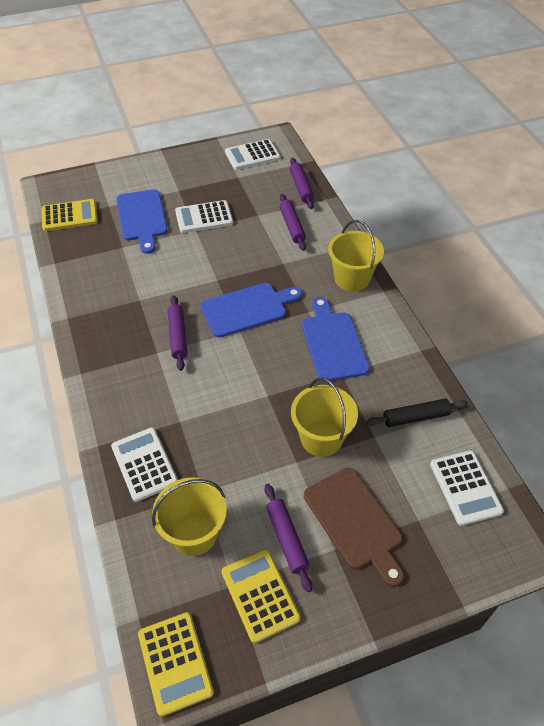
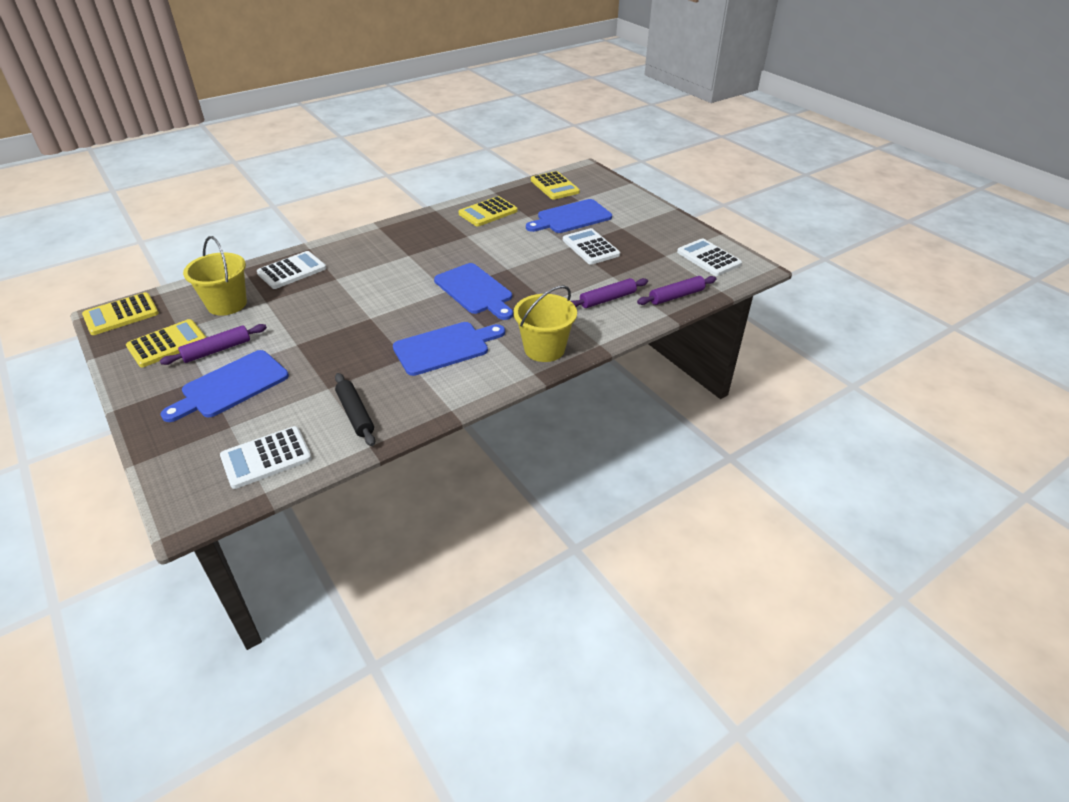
camera: 75 degrees right, 10 degrees down
(97, 275) = (488, 212): none -> yellow calculator
(178, 336) = (429, 261): purple rolling pin -> none
(321, 438) = (324, 355): yellow bucket -> none
(354, 521) = (231, 386): brown cutting board -> blue cutting board

